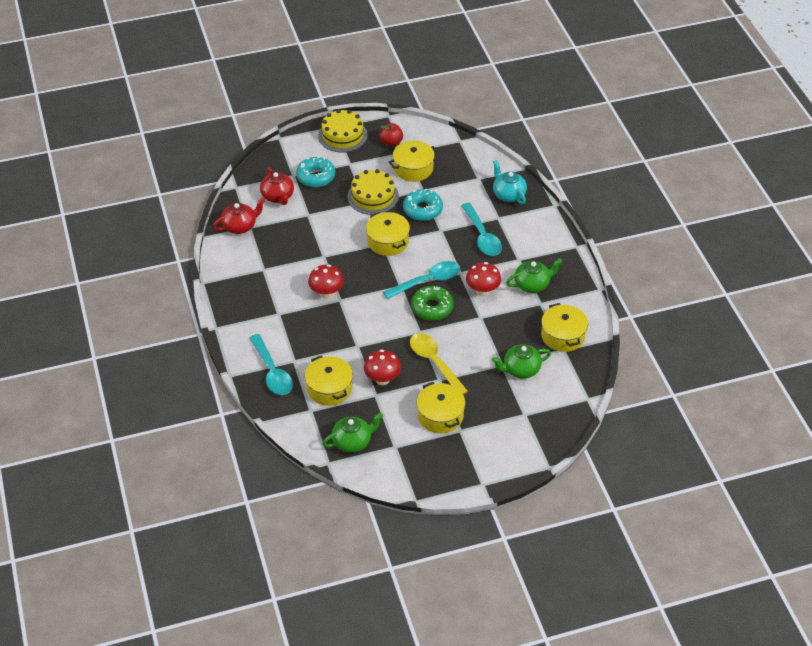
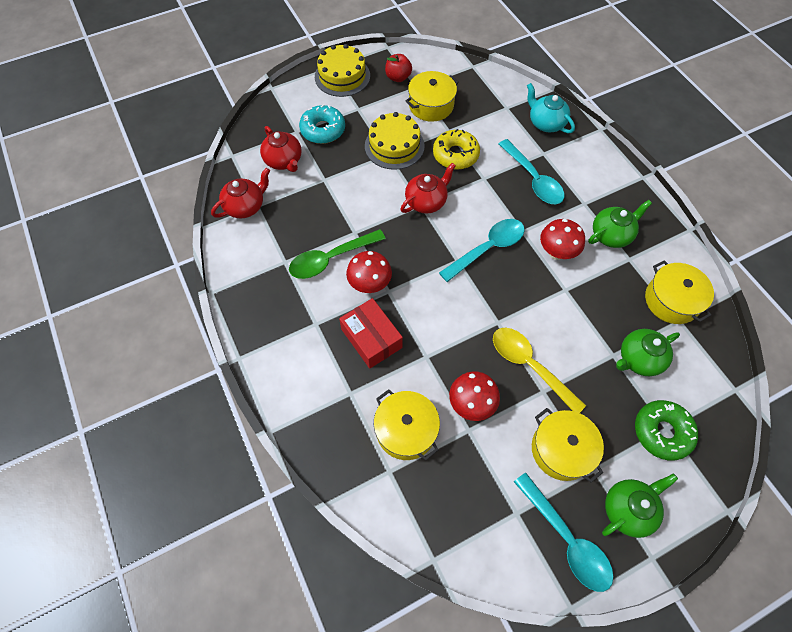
camera: 10 degrees left, 15 degrees up
(272, 372) = (325, 416): turquoise spoon -> turquoise spoon (566, 539)
(300, 272) = (331, 259): none -> green spoon
(318, 329) = (371, 338): none -> red box
(352, 442) = (458, 516): green teapot -> green teapot (628, 509)
(388, 241) = (426, 201): yellow pot -> red teapot
(422, 210) = (455, 155): turquoise donut -> yellow donut
(432, 308) = (503, 285): green donut -> green donut (662, 432)

